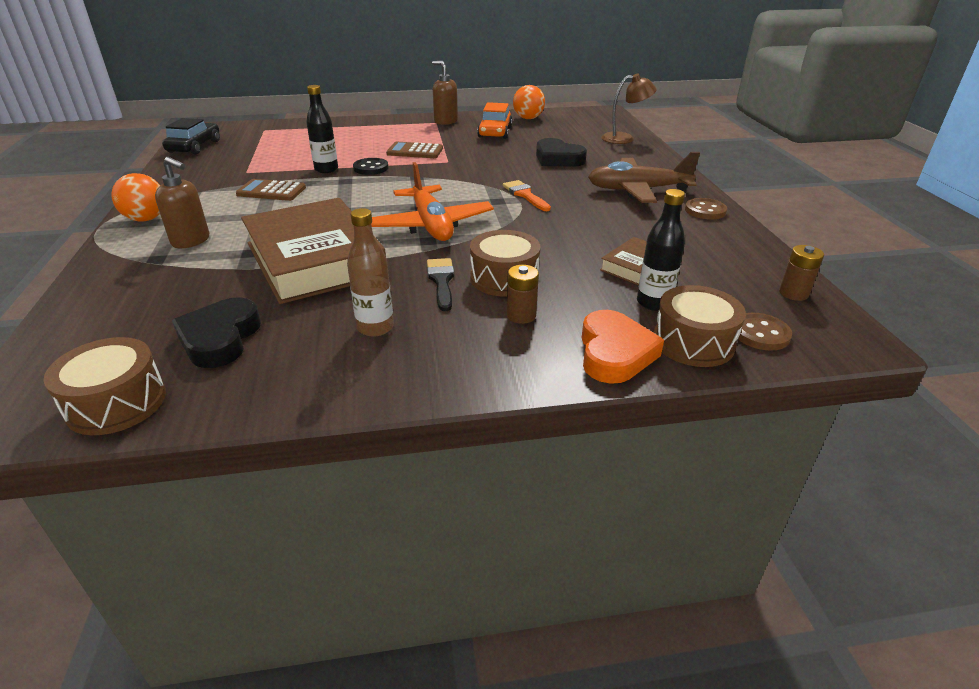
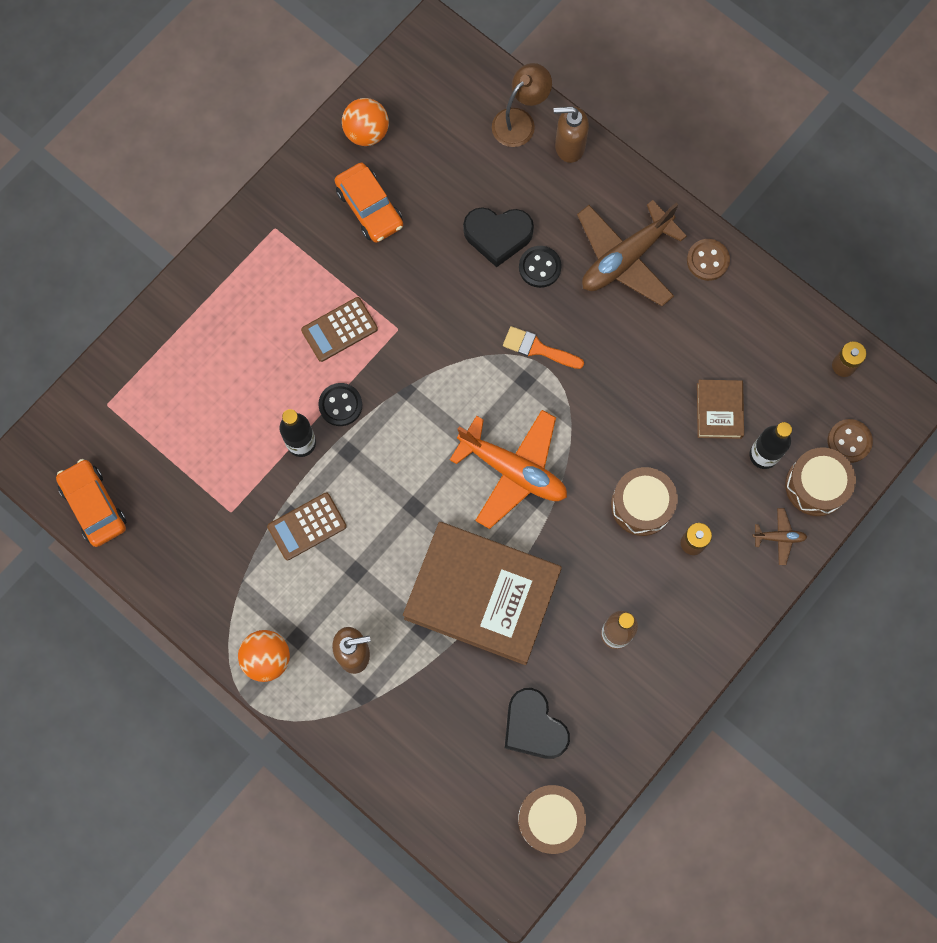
camera: 40 degrees left, 40 degrees up
(194, 146) = (94, 506): black car -> orange car
(441, 281) = (603, 545): black brush -> none
(445, 121) = (283, 217): brown soap dispenser -> brown soap dispenser (569, 146)
(570, 174) = (540, 267): none -> black button
(614, 353) = (779, 537): orange heart -> brown plane

